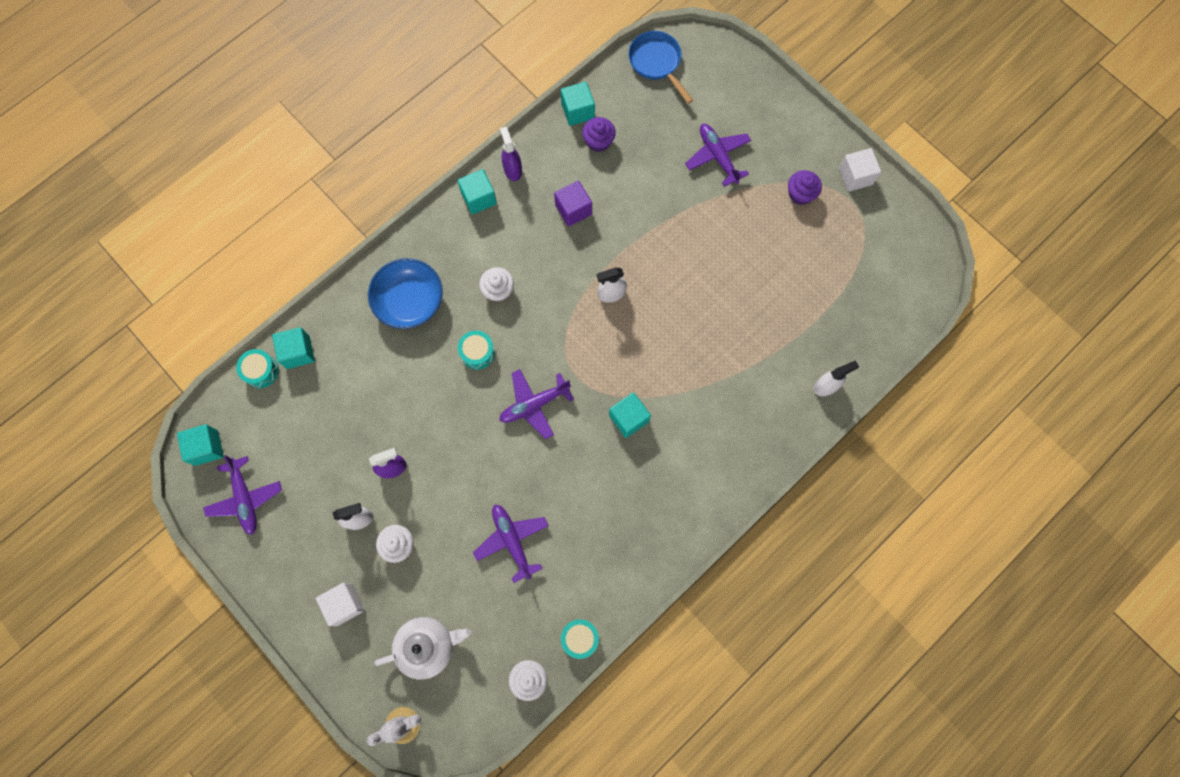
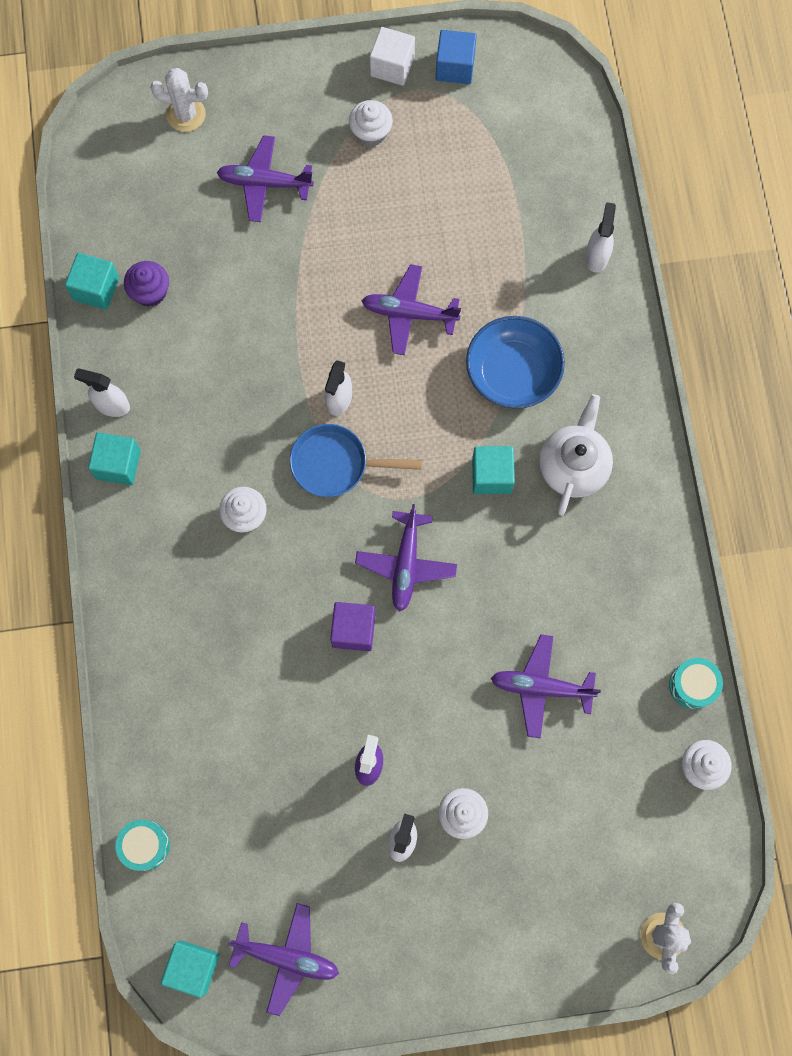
camera: 55 degrees left, 0 degrees up
(298, 352) = (153, 787): turquoise cube -> none
(344, 604) = (488, 918): white cube -> none
(409, 301) = (185, 621): blue bowl -> blue bowl (512, 372)
(427, 646) = (595, 854): white teapot -> white teapot (573, 466)
(477, 353) = (302, 586): turquoise drum -> none
(512, 169) = (111, 405): purple spray bottle -> white spray bottle
(573, 209) = (211, 373): purple cube -> purple cube (353, 630)
(657, 63) = (104, 168): blue pan -> blue pan (336, 464)
(698, 297) = (409, 314): none -> purple plane
(727, 83) = (186, 114): none -> white cactus
(800, 194) = (371, 132): purple cupcake -> white cupcake
(886, 213) = (455, 67): none -> blue cube

